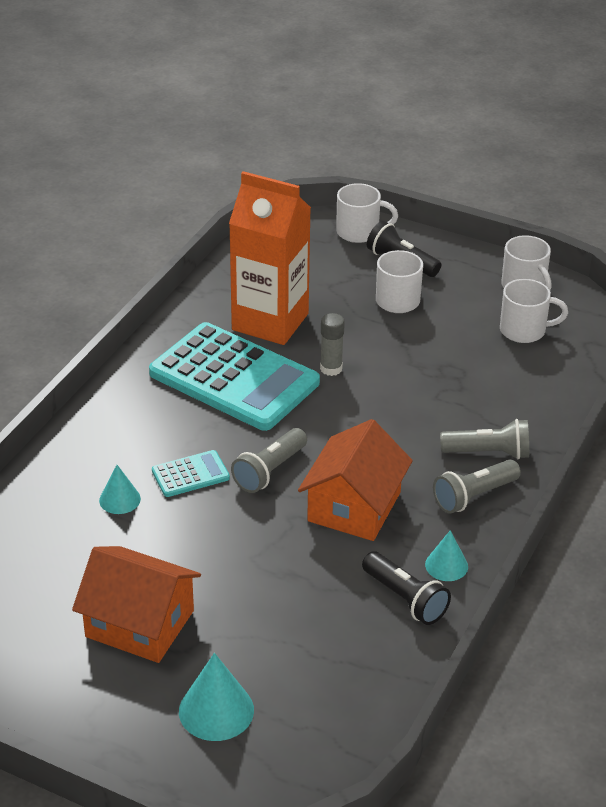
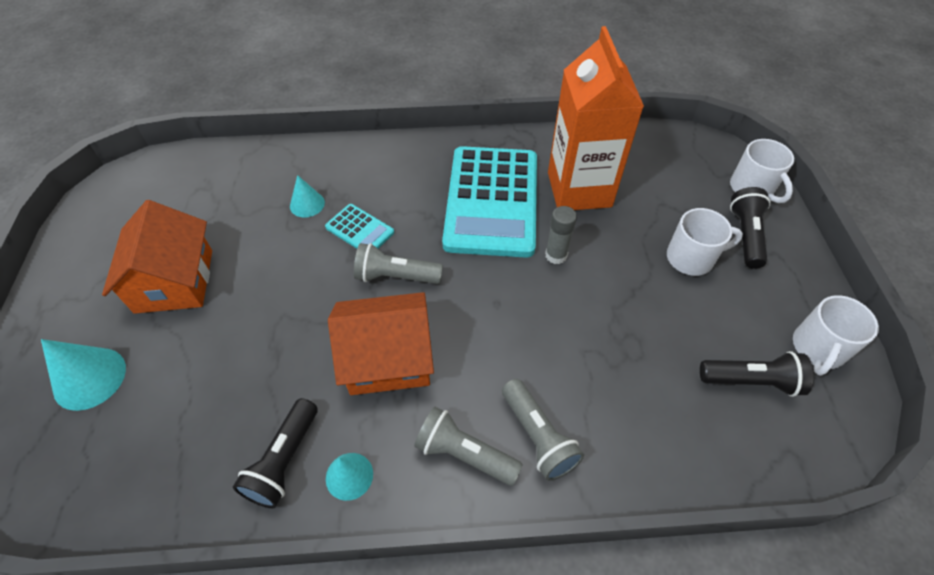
camera: 60 degrees right, 15 degrees up
(524, 330) = (751, 381): white mug -> black flashlight

